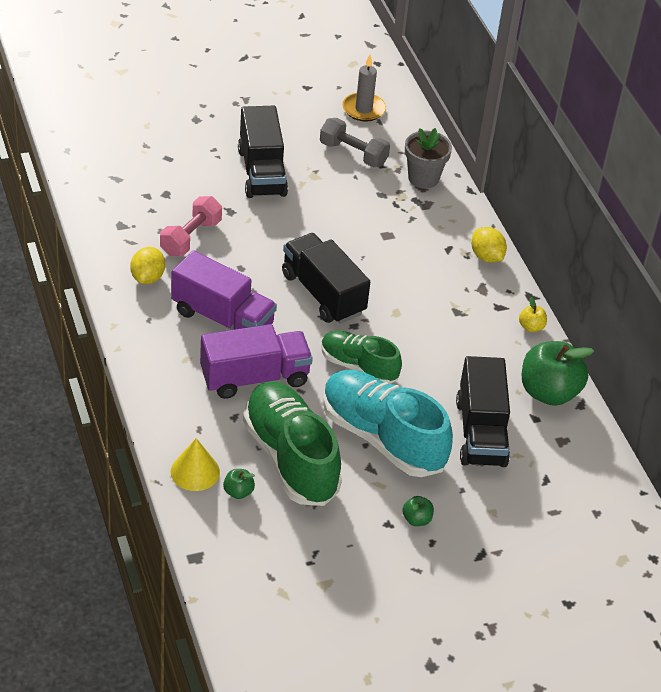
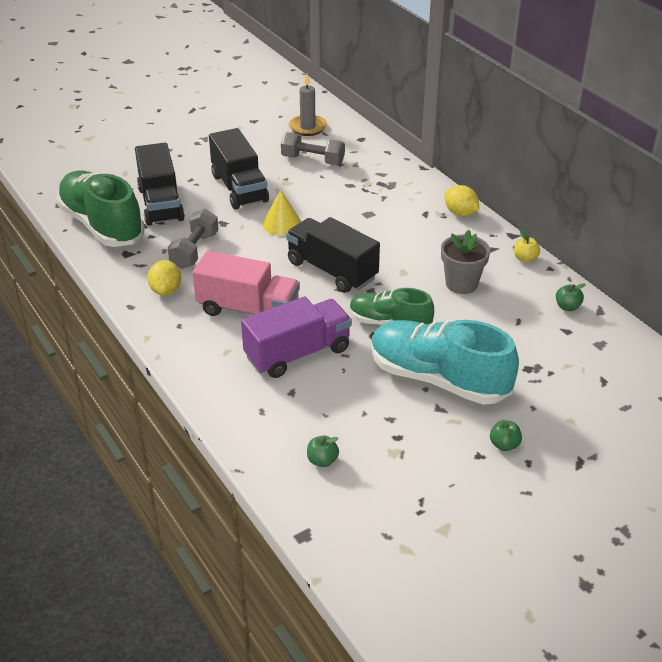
camera: 10 degrees left, 5 degrees down
(191, 237) = (194, 250): pink dumbbell -> grey dumbbell
(195, 471) = (272, 451): yellow cone -> yellow cone (282, 224)
(222, 318) = (248, 310): purple truck -> pink truck
(290, 458) = (360, 417): green shoe -> green shoe (102, 225)
(423, 178) = (379, 166): grey flower pot -> grey flower pot (461, 284)
(480, 432) = (525, 353): black truck -> black truck (160, 204)
(549, 392) = (567, 307): green apple -> green apple, size x0.44

